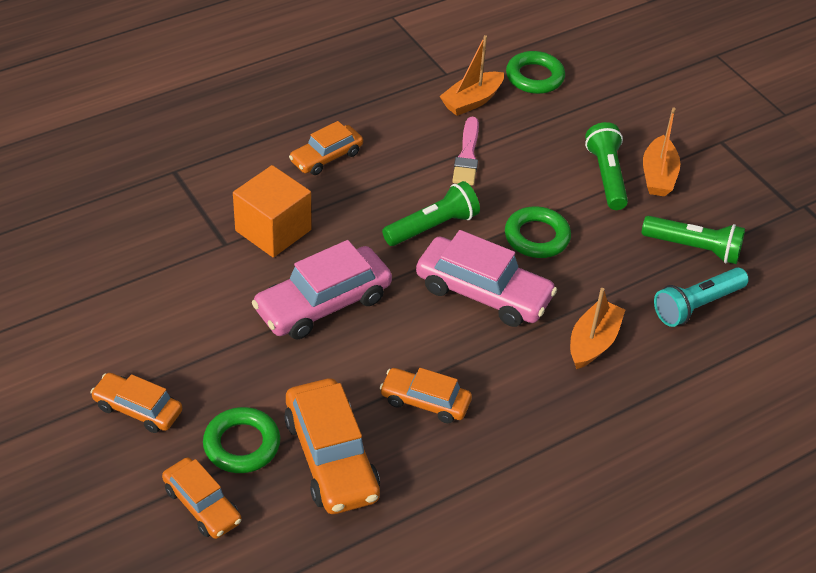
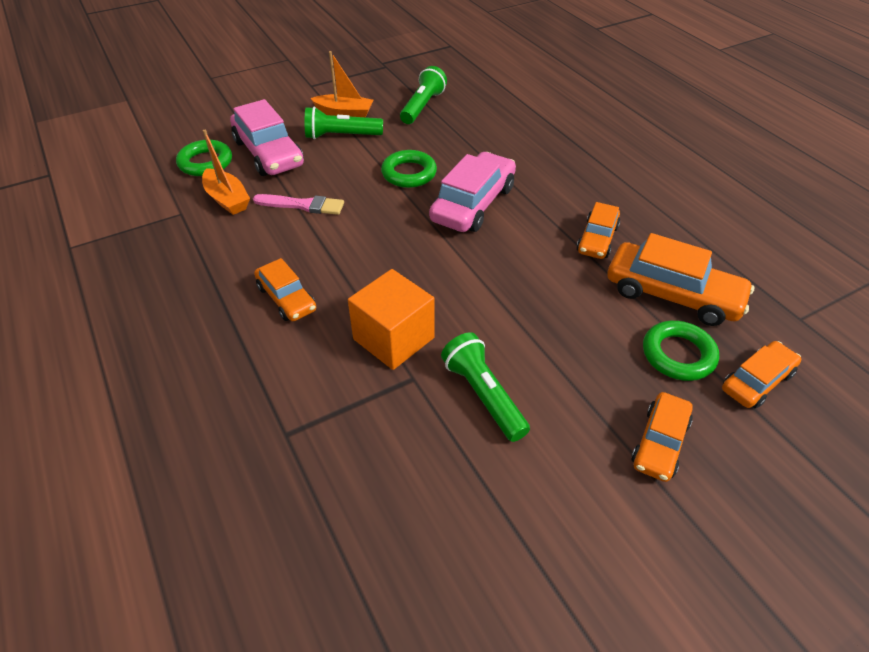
camera: 85 degrees left, 0 degrees up
(323, 304) = (494, 300): pink car -> pink car (268, 153)
(331, 457) = (672, 294): orange car -> orange car turned 45 degrees clockwise
(432, 227) = (394, 229): green flashlight -> green flashlight (483, 395)
(593, 342) = (520, 155): orange boat -> none
(697, 305) = (479, 110): turquoise flashlight -> none

